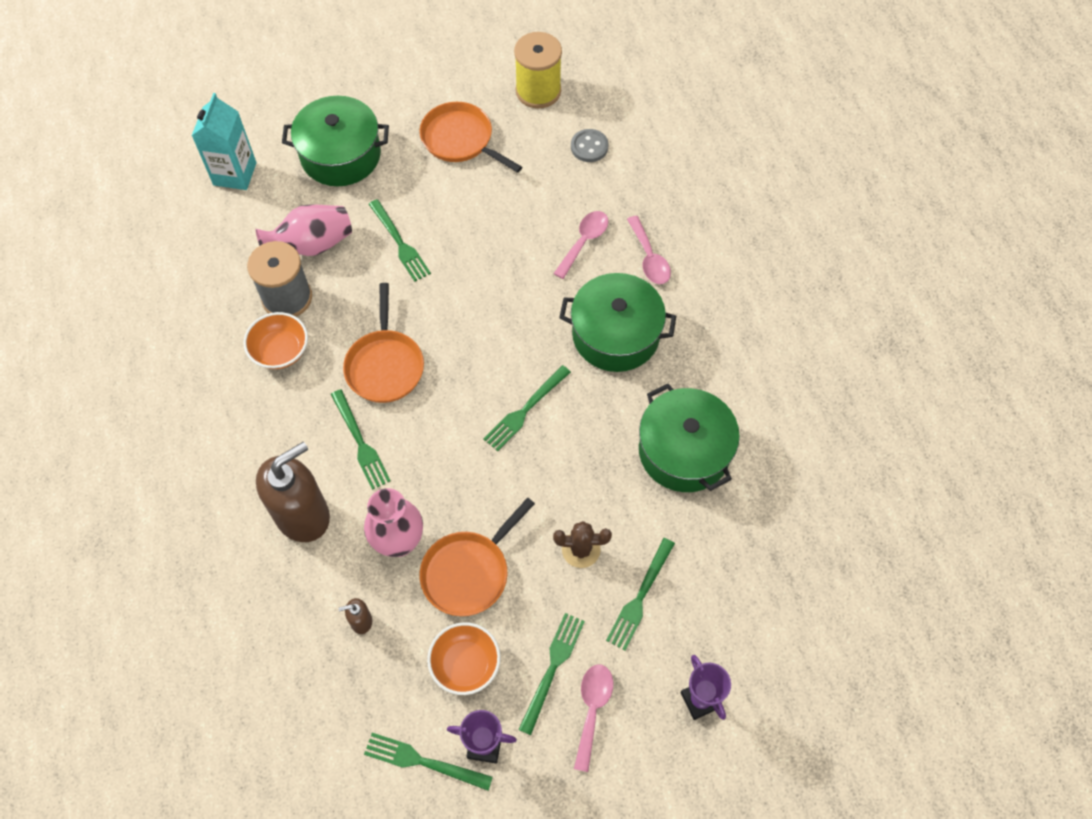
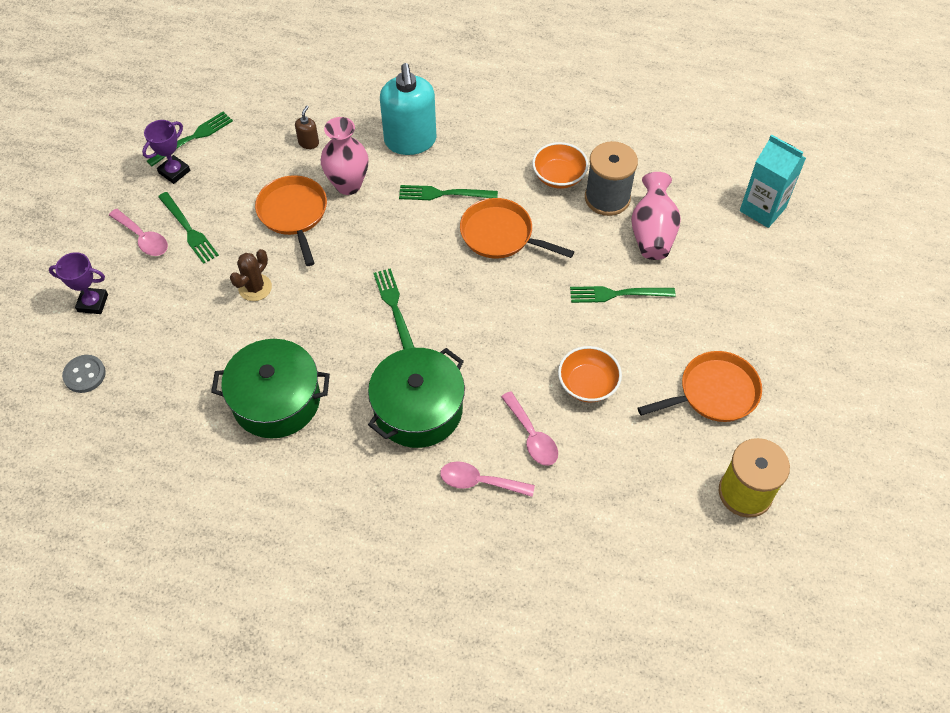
camera: 120 degrees right, 5 degrees down
(302, 515) = (410, 141): brown soap dispenser -> turquoise soap dispenser
(340, 155) = (744, 291): green pot -> none
(465, 664) = (233, 184): orange bowl -> orange bowl (587, 384)
(589, 147) = (644, 502): grey button -> grey button (84, 375)
(640, 598) = (190, 305): green fork -> none

